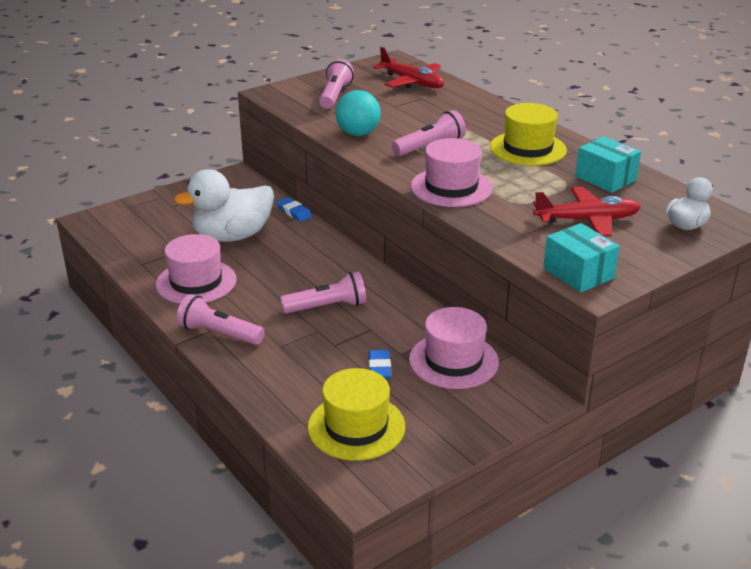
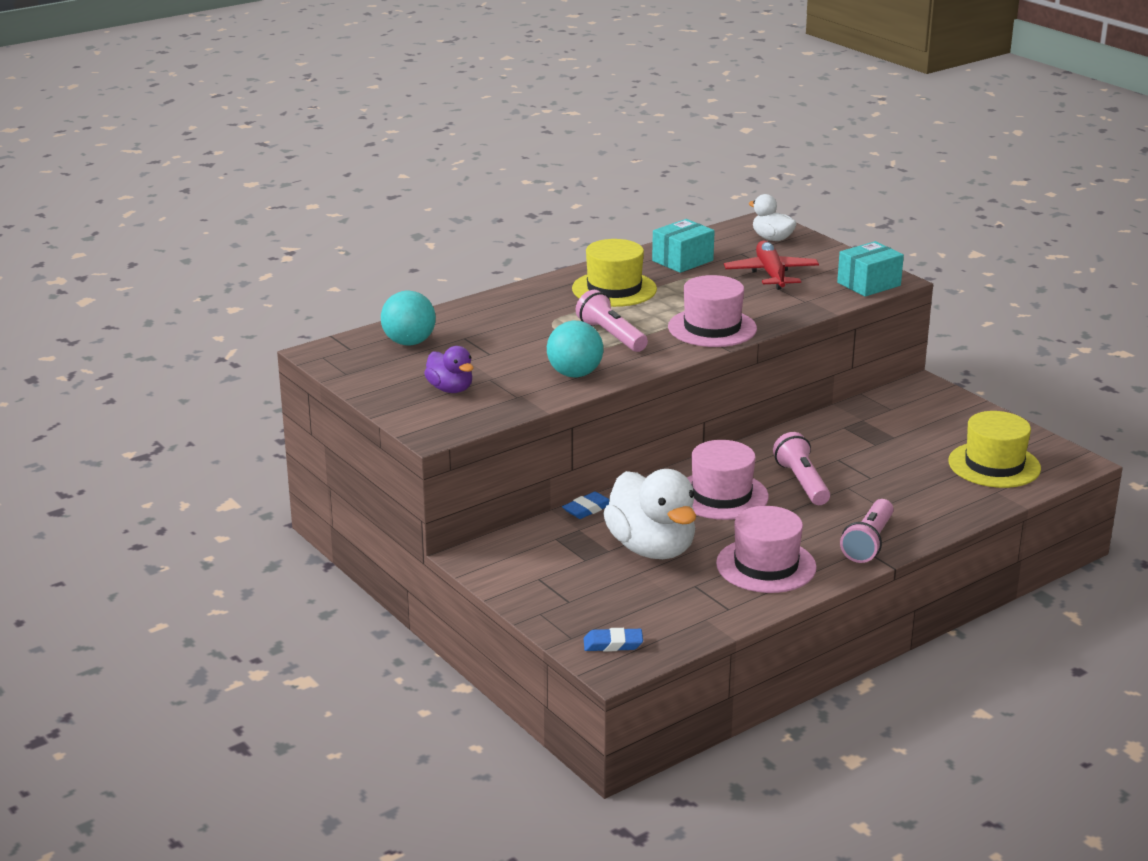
camera: 90 degrees left, 5 degrees down
(335, 96) = (450, 389): pink flashlight -> purple duck
(379, 368) = (902, 454): blue eraser -> blue eraser (613, 644)
(411, 82) = (409, 342): red plane -> turquoise ball
(453, 360) = (879, 419): pink hat -> pink hat (721, 496)

